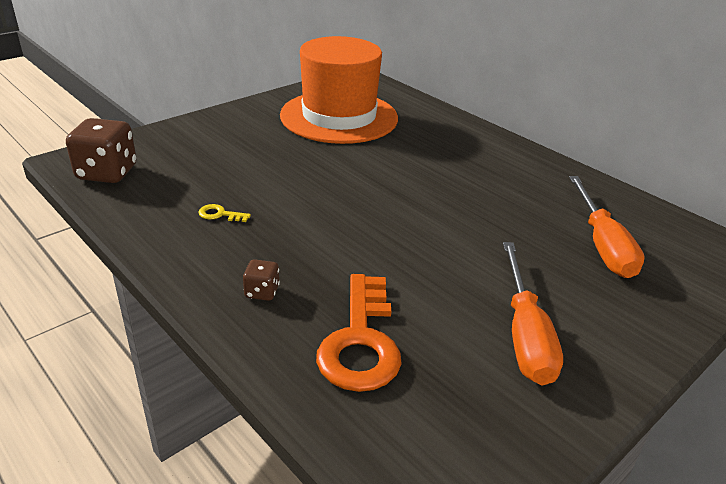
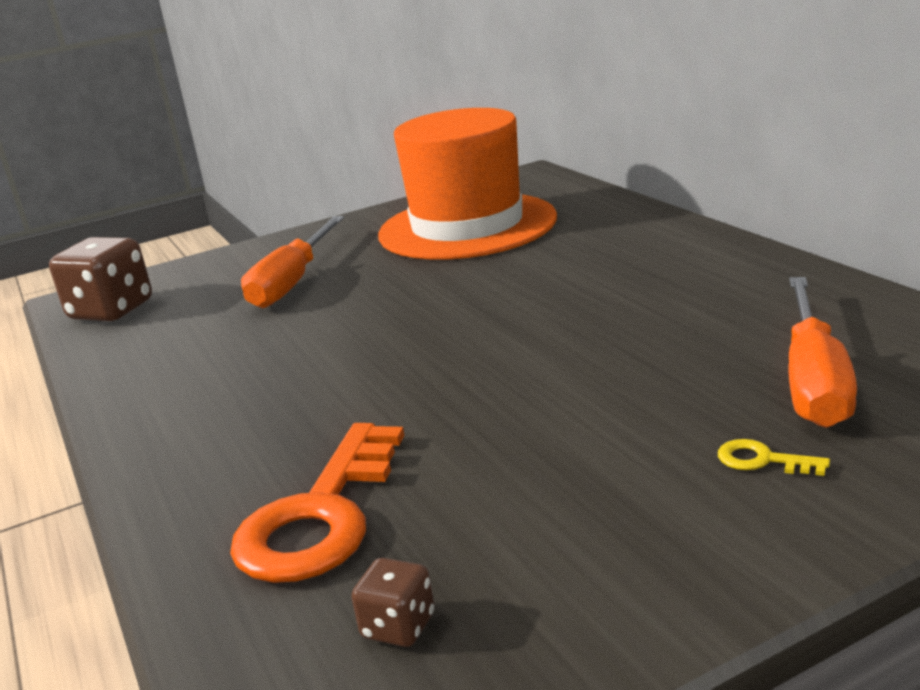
camera: 20 degrees right, 10 degrees down
(220, 214) = (223, 354): yellow key -> yellow key (762, 460)
(262, 292) = (219, 449): brown dice -> brown dice (398, 627)
(525, 334) = (595, 512): orange screwdriver -> orange screwdriver (293, 282)

